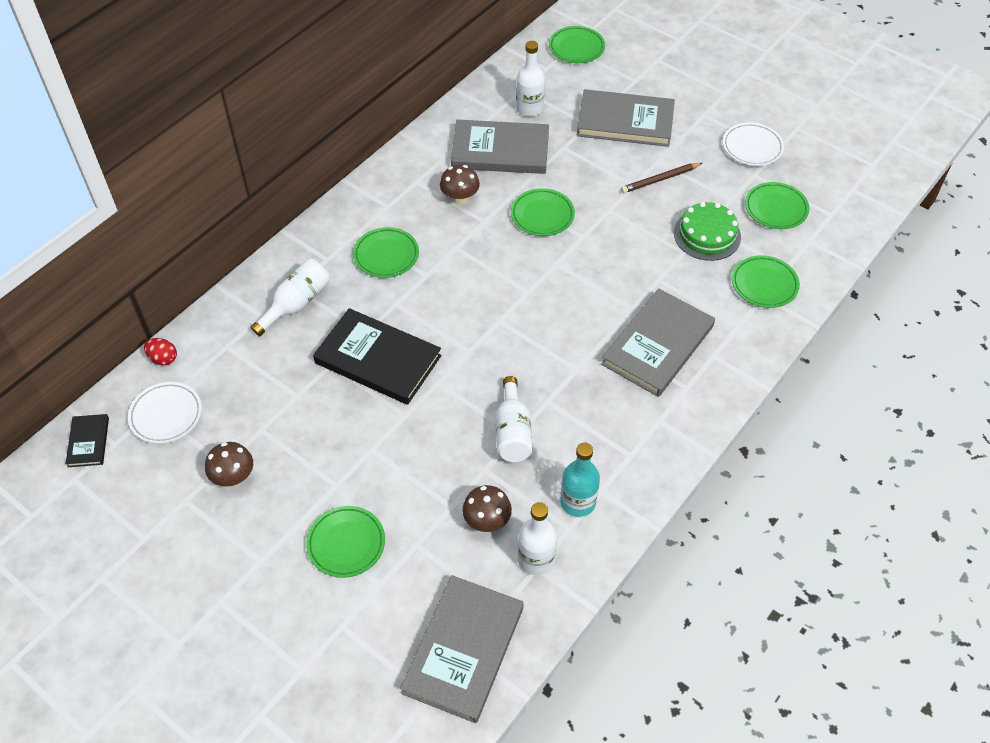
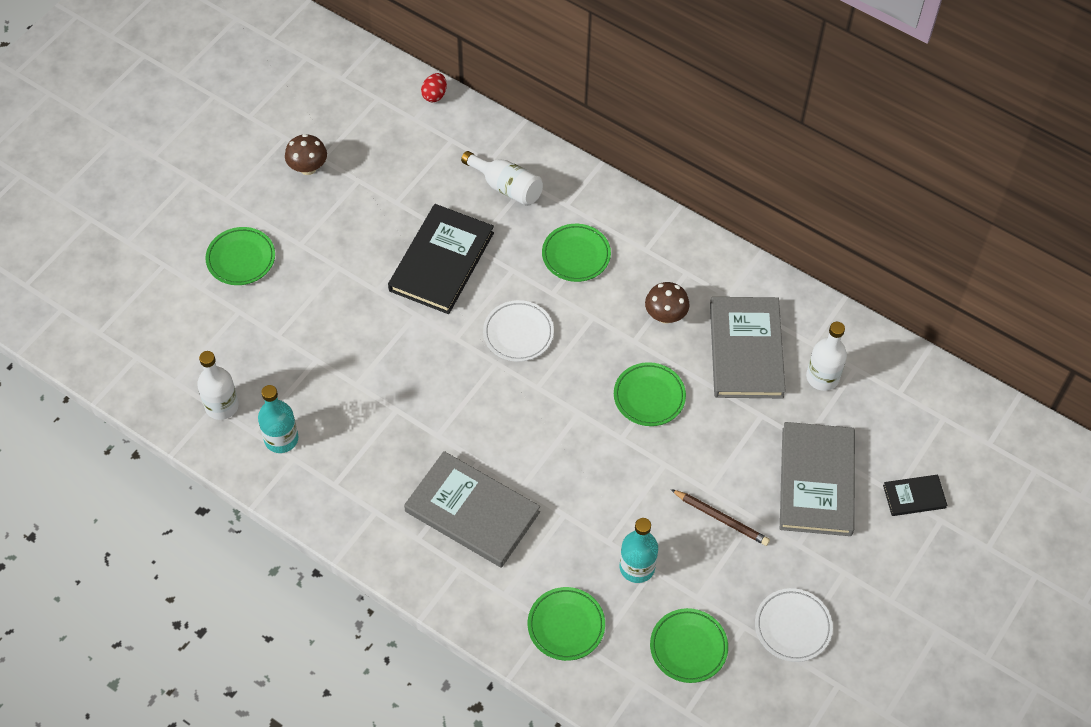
camera: 85 degrees right, 5 degrees up
(88, 442) = (343, 60): black book -> black book (914, 496)
(166, 415) = (372, 108): white plate -> white plate (518, 333)
(463, 650) = (138, 354): grey book -> none
(487, 521) = (261, 365): brown mushroom -> none
(512, 432) = (359, 381): white bottle -> none
(576, 48) = (945, 425): green plate -> none
(660, 179) = (721, 519): brown pencil -> brown pencil turned 150 degrees clockwise
(707, 235) = (637, 567): green cake -> turquoise bottle

